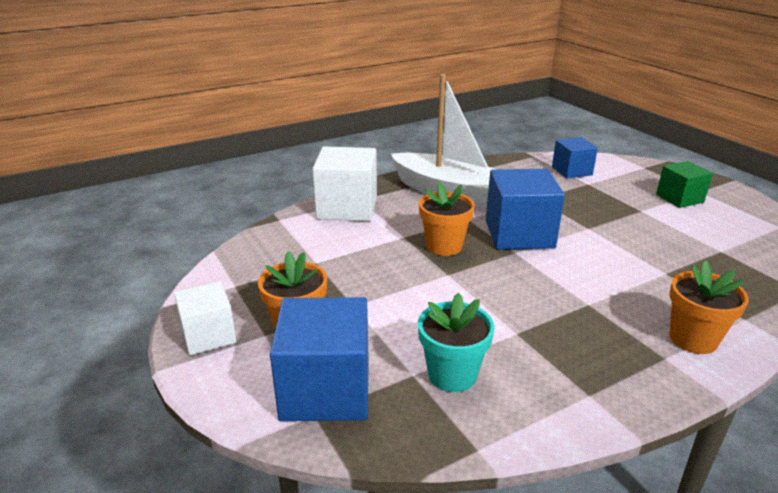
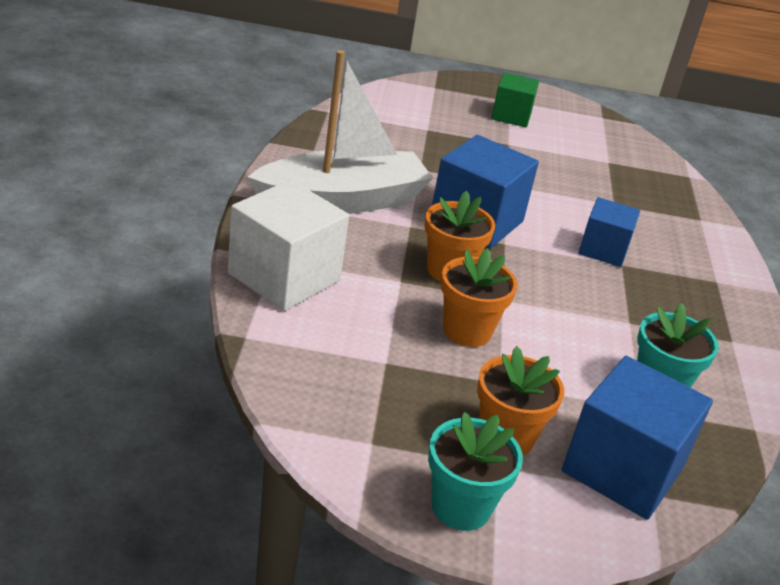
camera: 60 degrees left, 5 degrees up
(209, 335) = (461, 507): white cube -> turquoise flower pot
(571, 171) = (391, 118): blue cube -> blue cube (603, 250)
(693, 339) = (706, 255): orange flower pot -> orange flower pot (467, 331)

